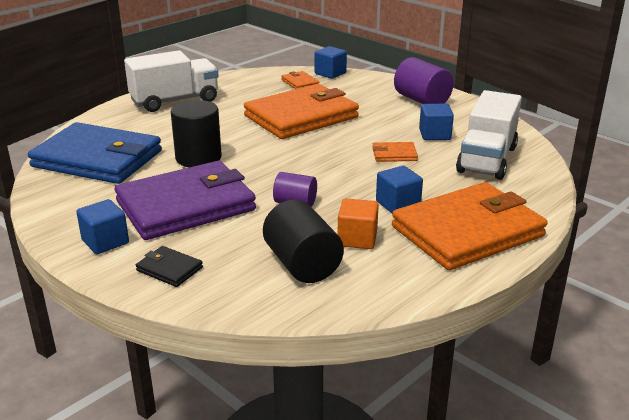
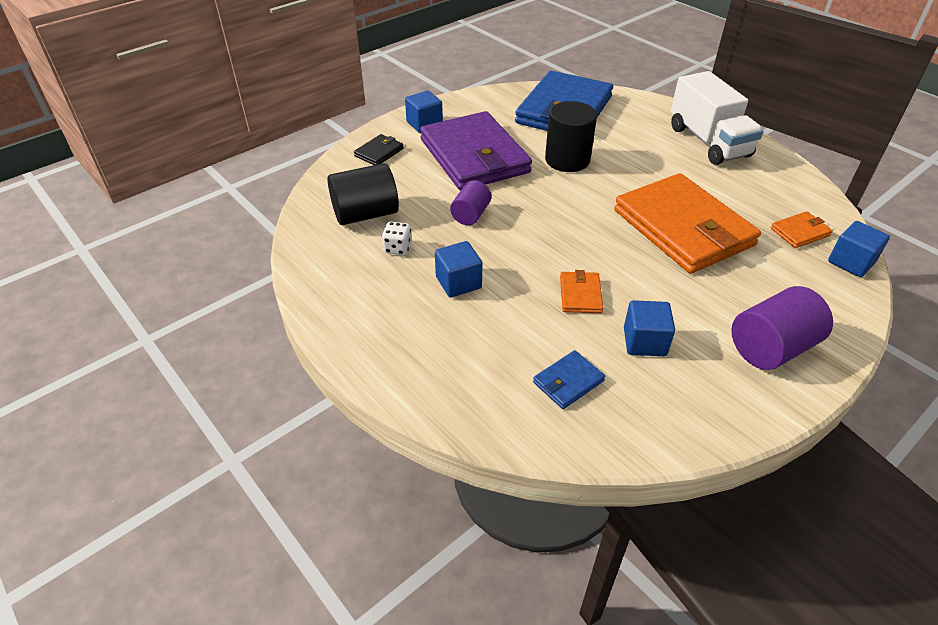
camera: 95 degrees right, 15 degrees up
(357, 239) = (398, 248): orange cube -> white dice
(468, 231) = (393, 327): orange wallet -> none
(487, 159) = (568, 382): white truck -> blue wallet

